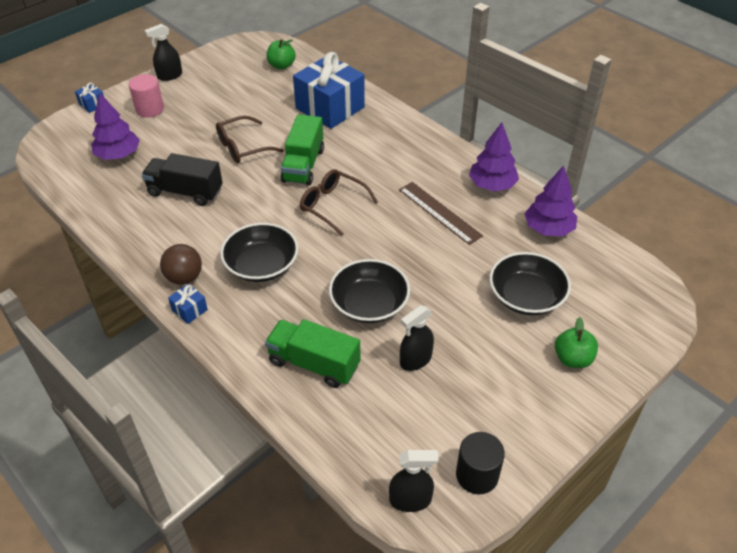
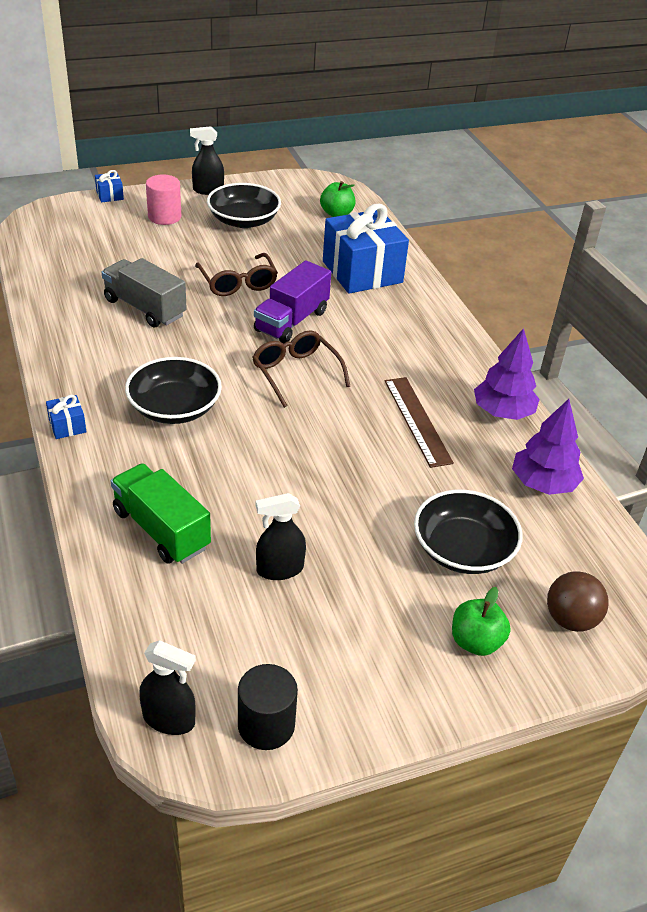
camera: 20 degrees right, 5 degrees down
(118, 155) = (101, 251): purple tree -> none
(184, 277) = (84, 392): brown ball -> brown ball (570, 619)
(185, 192) = (145, 308): black truck -> grey truck
(243, 147) = (237, 283): brown glasses -> brown glasses turned 105 degrees counterclockwise
(303, 165) = (291, 321): green truck -> purple truck
(369, 304) = (267, 490): black bowl -> black bowl (243, 220)

